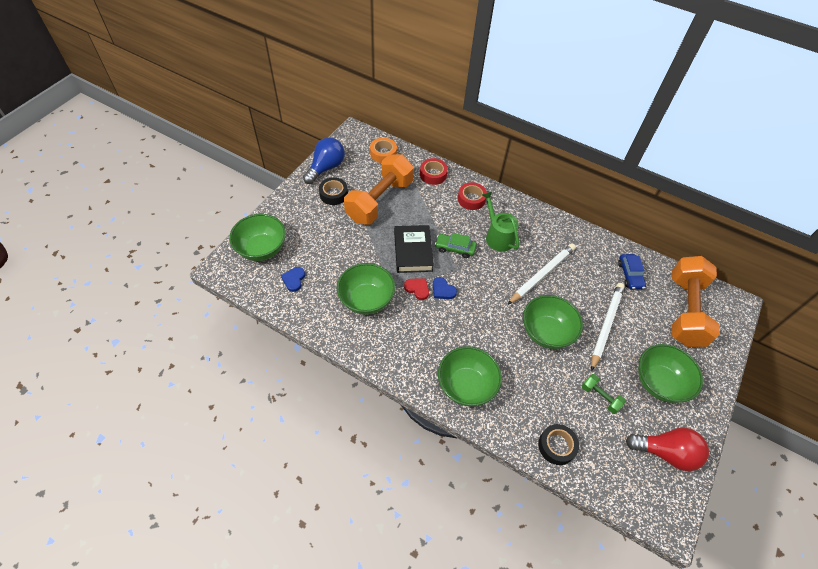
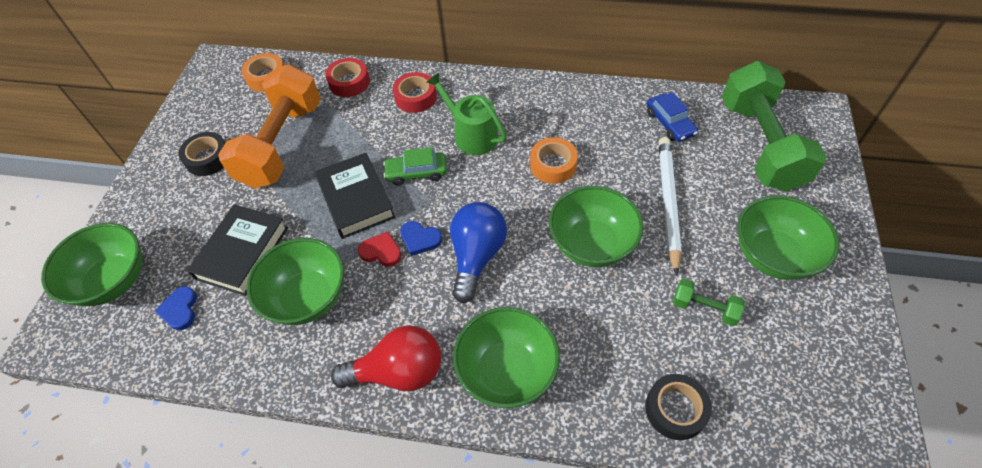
camera: 15 degrees left, 0 degrees up
(326, 168) = (185, 125): blue light bulb -> blue light bulb (476, 256)
(337, 259) = (242, 253): none -> black book
(542, 274) = (553, 165): white pencil -> orange tape
(666, 452) = (828, 353): red light bulb -> red light bulb (398, 372)
(684, 311) = (760, 144): orange dumbbell -> green dumbbell

